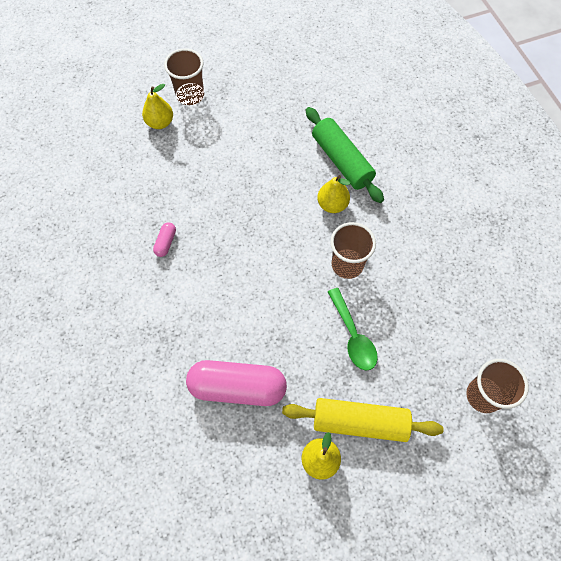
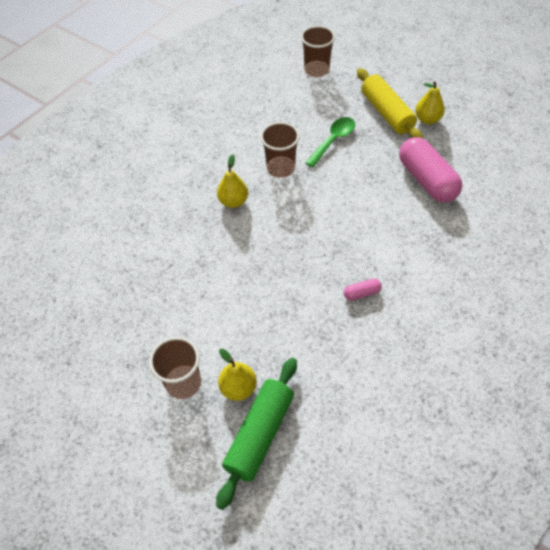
camera: 120 degrees left, 10 degrees down
(341, 161) = (184, 216): green rolling pin -> green rolling pin (260, 434)

